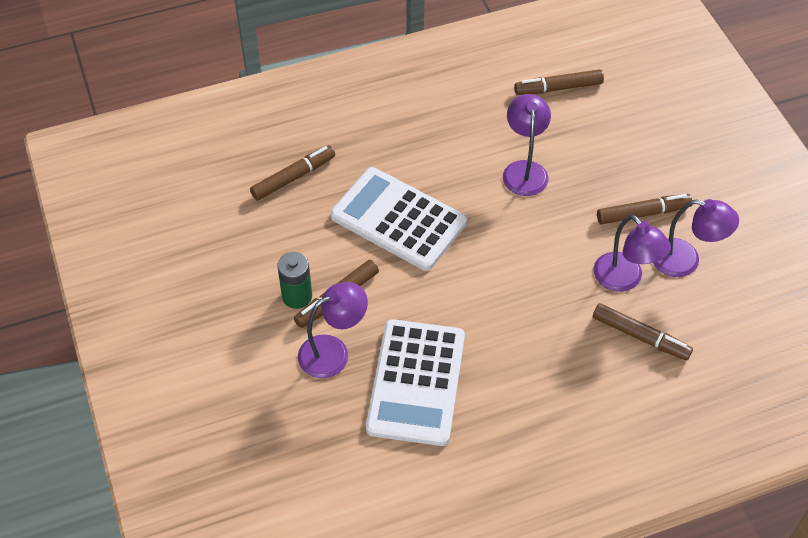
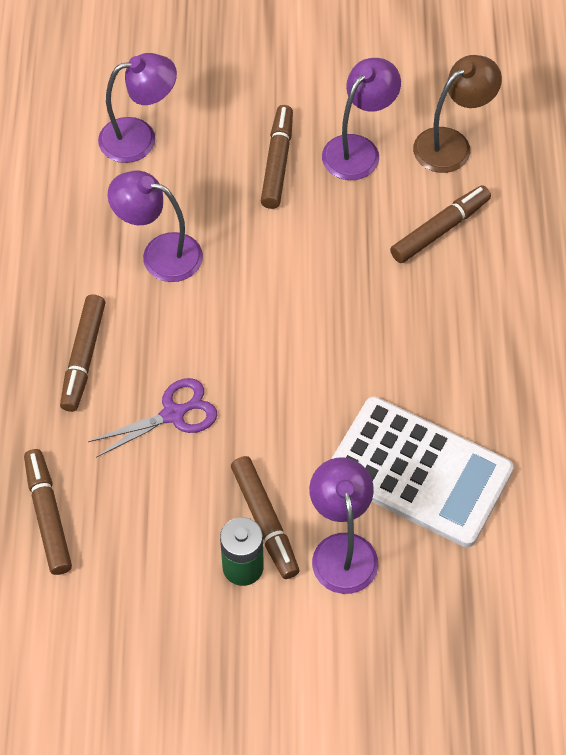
camera: 70 degrees left, 5 degrees up
(398, 219) = (173, 414): white calculator -> purple scissors
(558, 88) = (49, 172): brown marker -> brown marker (83, 358)
(624, 279) = (360, 215): purple lamp -> purple lamp (139, 137)
(728, 322) = (451, 144): none -> brown lamp

